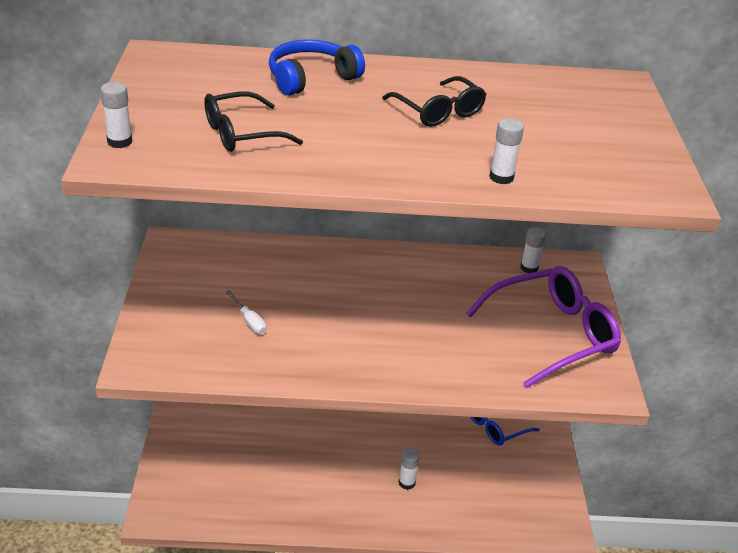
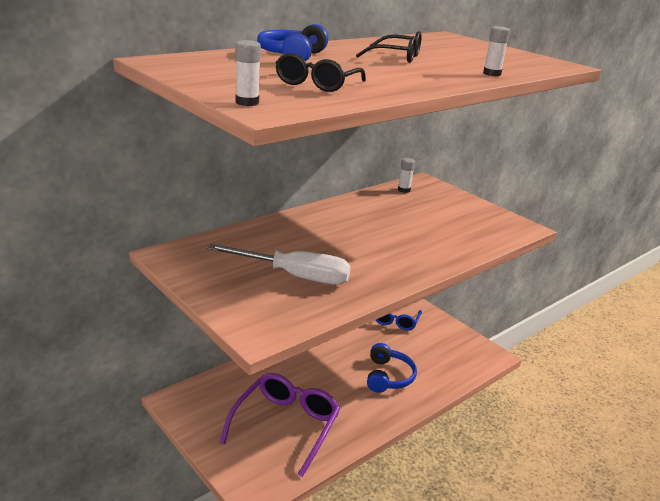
camera: 40 degrees left, 10 degrees down
(249, 321) = (295, 276): white screwdriver -> white screwdriver, size x2.35
(407, 482) = (388, 376): white glue stick -> blue headphones
(552, 334) = (463, 215): purple glasses -> purple glasses (286, 425)

